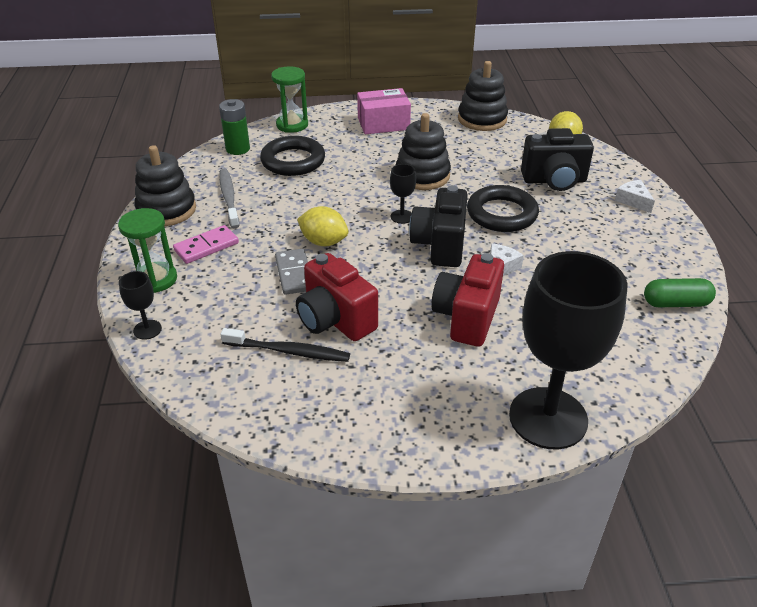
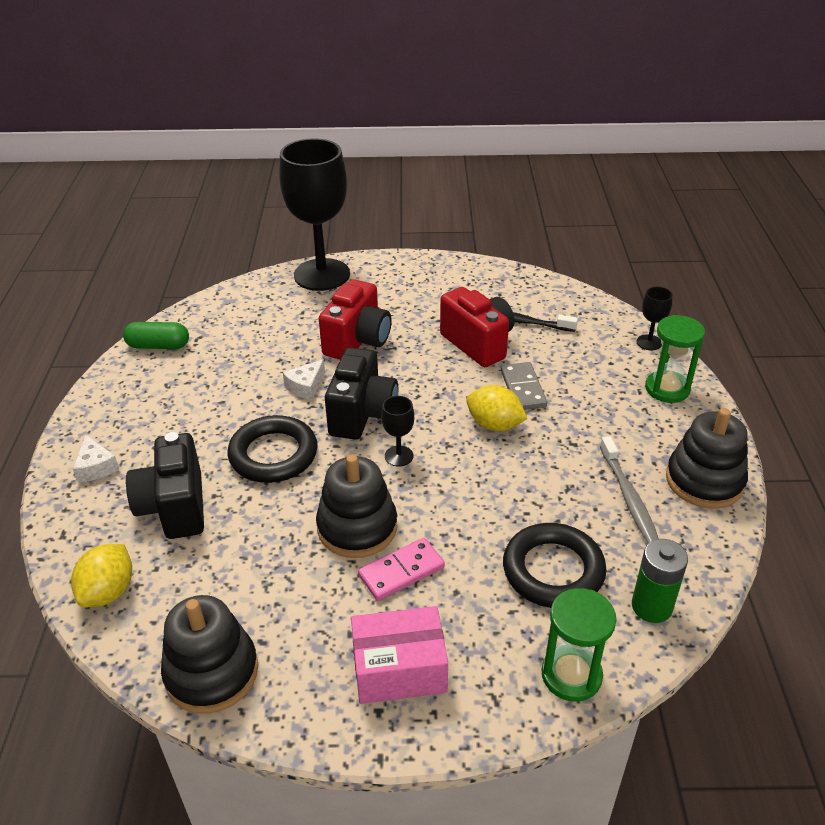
camera: 175 degrees left, 0 degrees up
(206, 247) = (629, 424): pink domino -> pink domino (401, 571)
(554, 181) = (174, 507): black camera -> black camera turned 105 degrees counterclockwise

